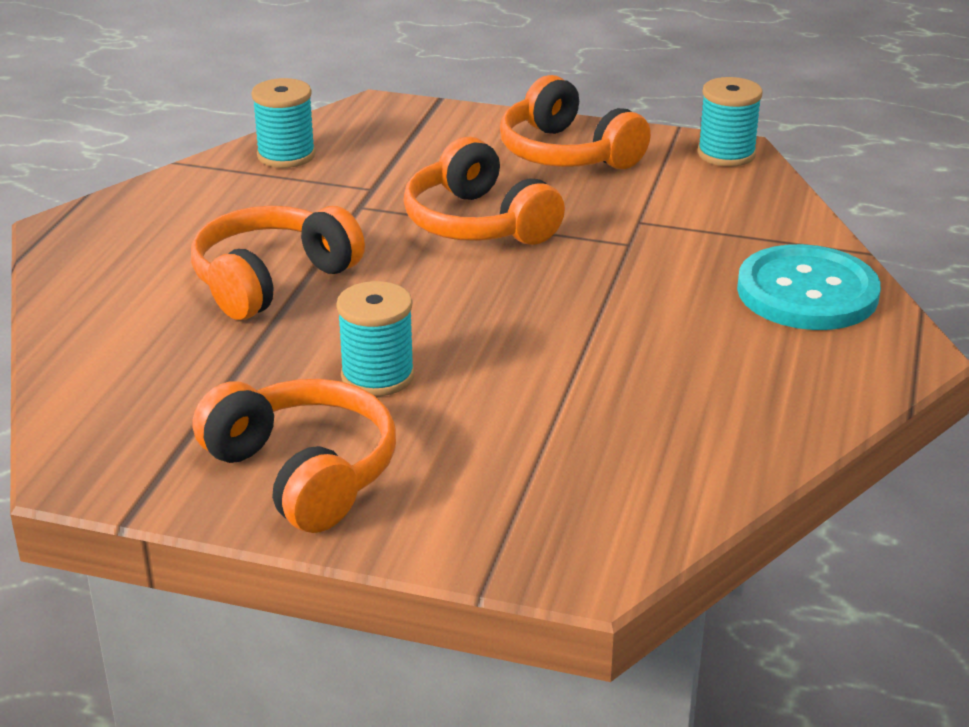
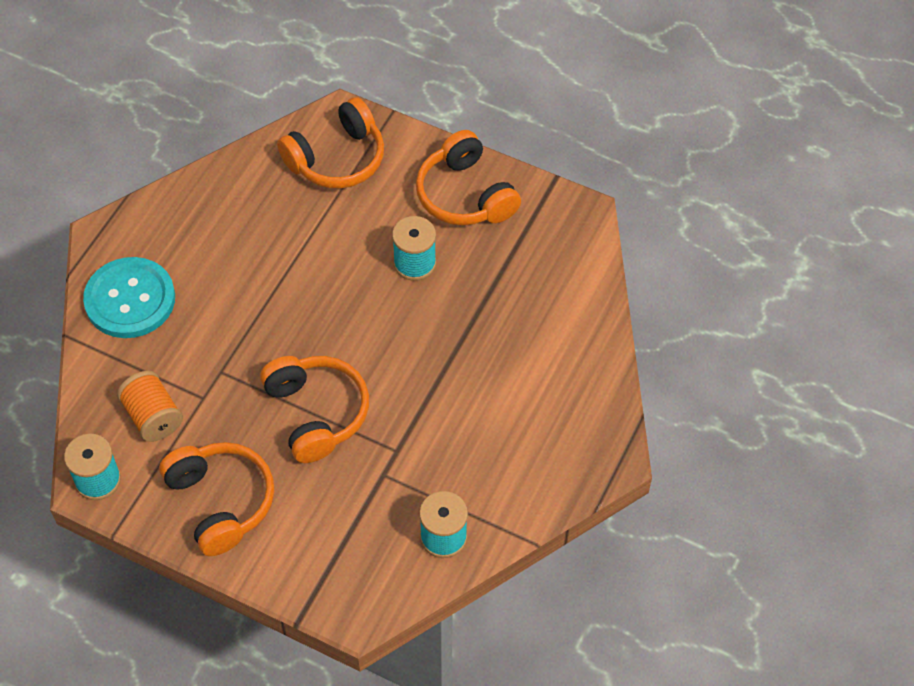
camera: 170 degrees left, 25 degrees up
(272, 280) = (468, 367): orange headphones -> orange headphones (337, 158)
(694, 201) = (153, 416): none -> orange spool

